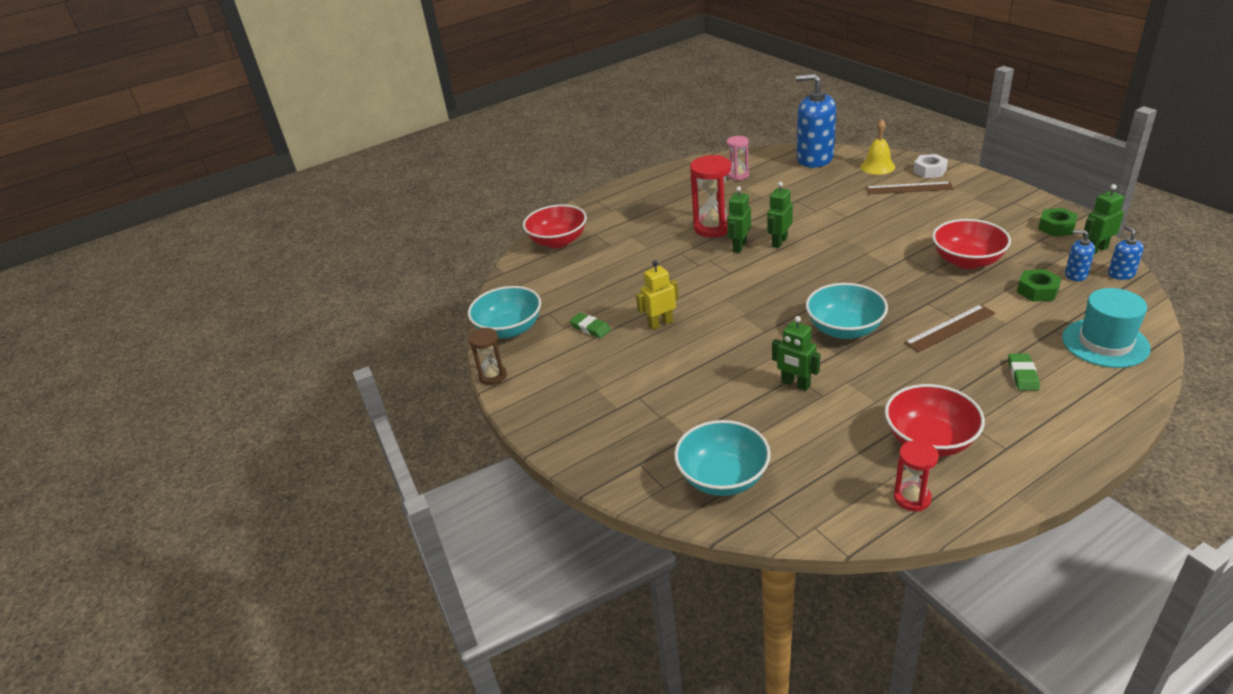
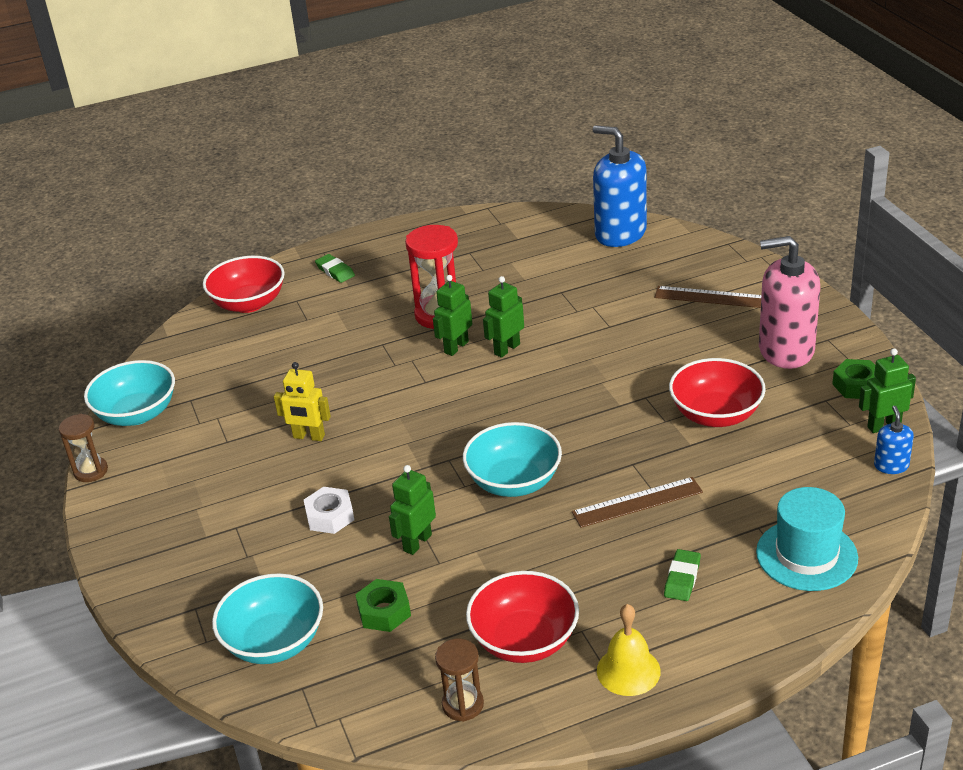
camera: 10 degrees right, 0 degrees up
(590, 328) = (227, 428): green eraser -> green eraser (335, 271)
(660, 323) = (309, 437): yellow robot -> yellow robot turned 150 degrees counterclockwise
(738, 175) = (512, 243): pink hourglass -> none
(795, 384) = (417, 543): green robot -> green robot turned 75 degrees clockwise
(877, 166) = (691, 258): yellow bell -> yellow bell (628, 671)
(912, 498) = (463, 705): red hourglass -> brown hourglass
(929, 171) = (753, 275): white nut -> white nut (330, 516)
(988, 213) = (786, 350): none -> pink soap dispenser
(1037, 291) = (773, 470): green nut -> green nut (384, 611)
(1076, 275) = (835, 457): blue soap dispenser -> none

